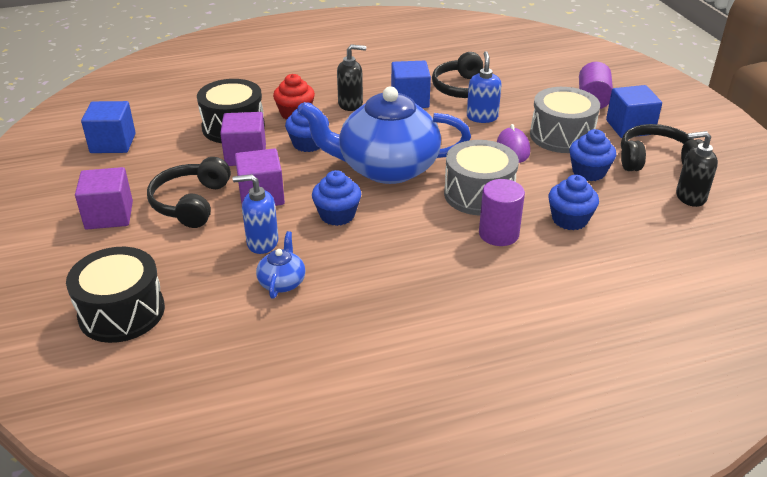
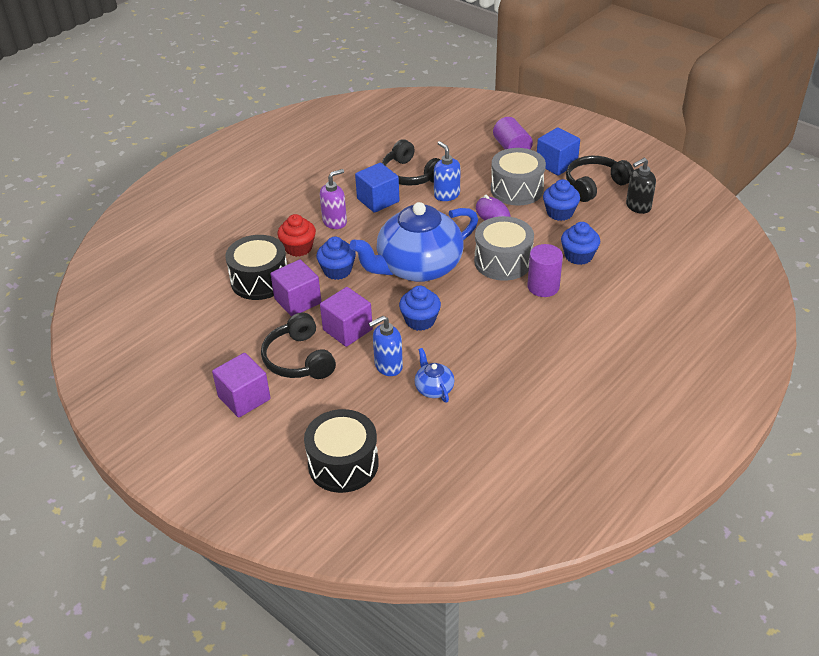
camera: 30 degrees left, 5 degrees up
(113, 143) = (171, 337): blue cube -> none
(351, 104) = (335, 222): black soap dispenser -> purple soap dispenser

